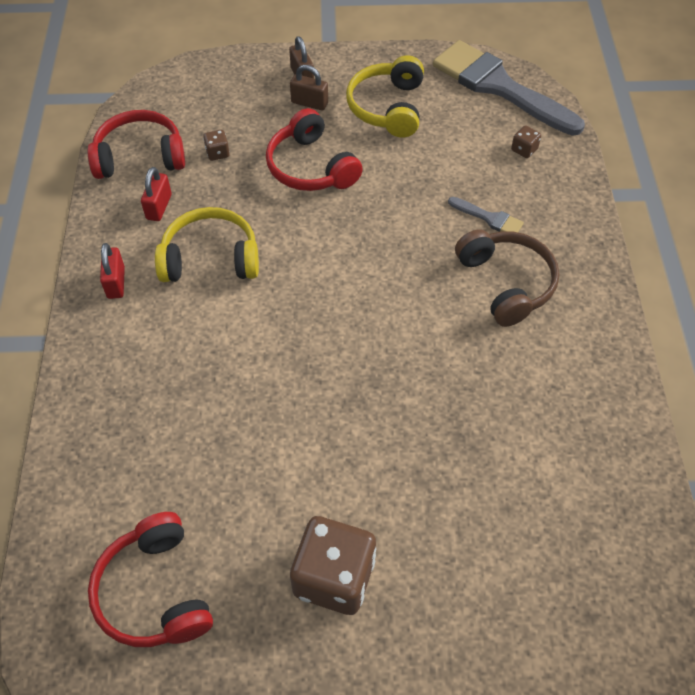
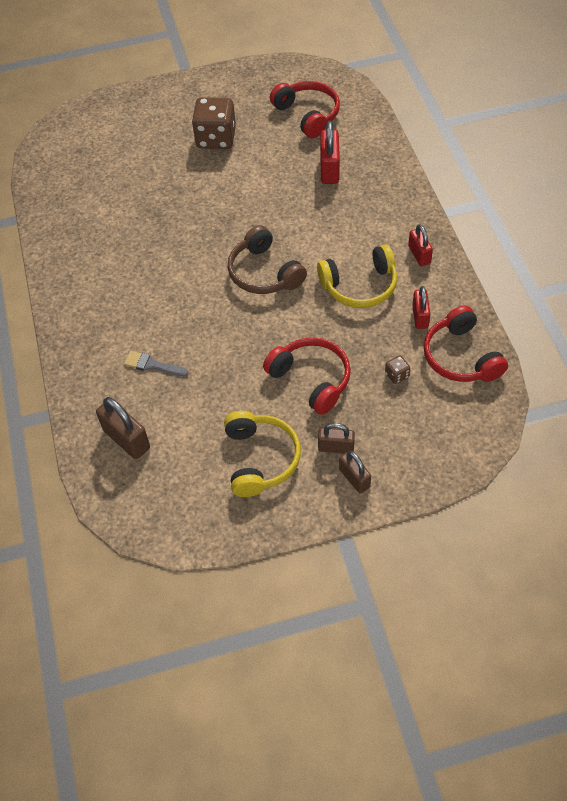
camera: 170 degrees right, 0 degrees up
(140, 157) = (461, 356): red headphones -> red headphones turned 90 degrees clockwise
(169, 455) = (329, 169): none -> red padlock
(499, 87) = (155, 510): grey brush -> none
(506, 283) = (134, 315): brown headphones -> brown headphones (264, 273)
(524, 150) = (126, 439): brown dice -> brown padlock

